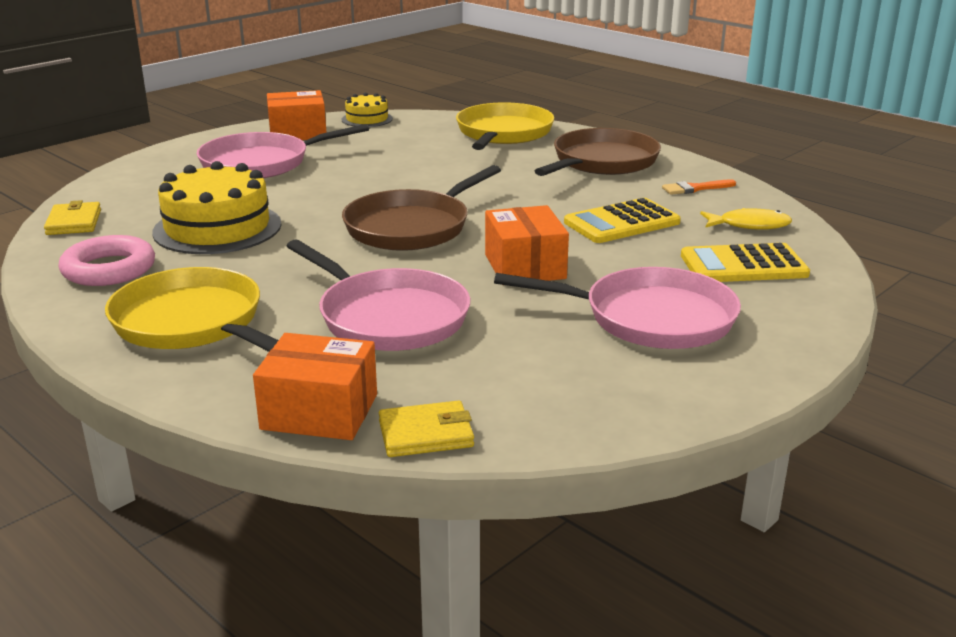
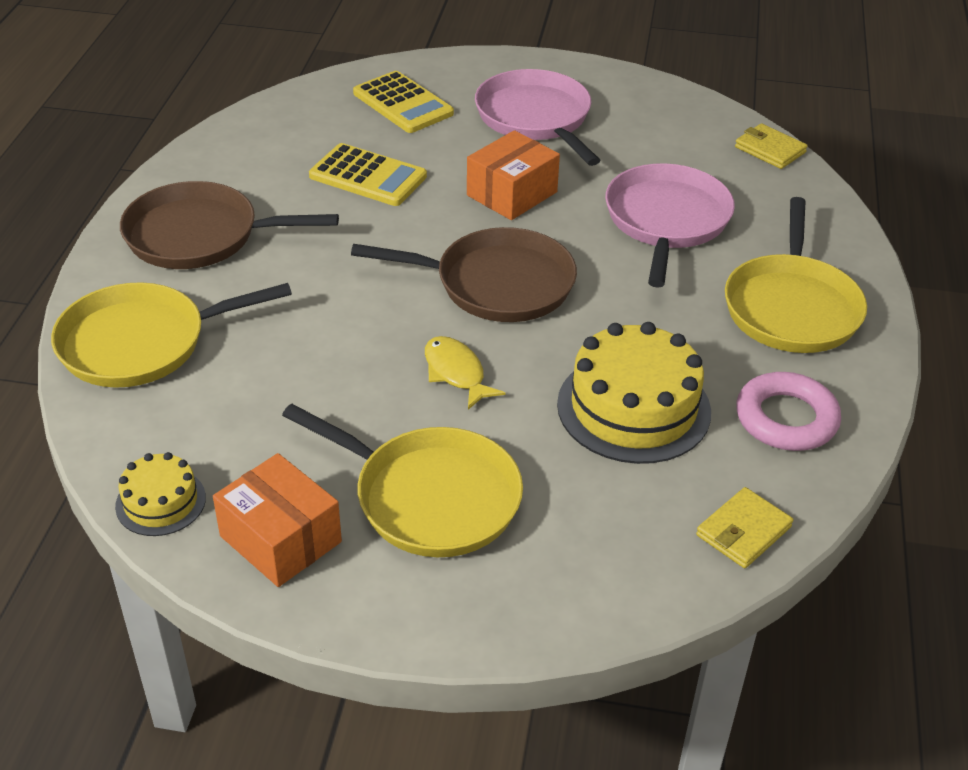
camera: 125 degrees left, 15 degrees up
(260, 163) = (430, 497): pink pan -> yellow pan
(319, 411) = (802, 194): orange box -> none
(695, 188) = (239, 162): orange brush -> none
(749, 225) = (312, 117): yellow fish -> yellow fish (456, 373)

